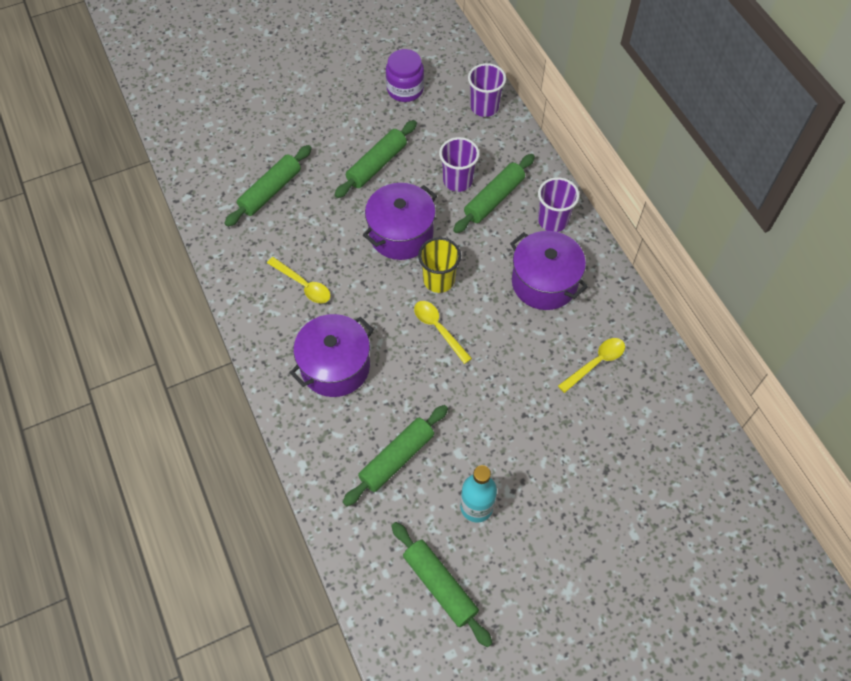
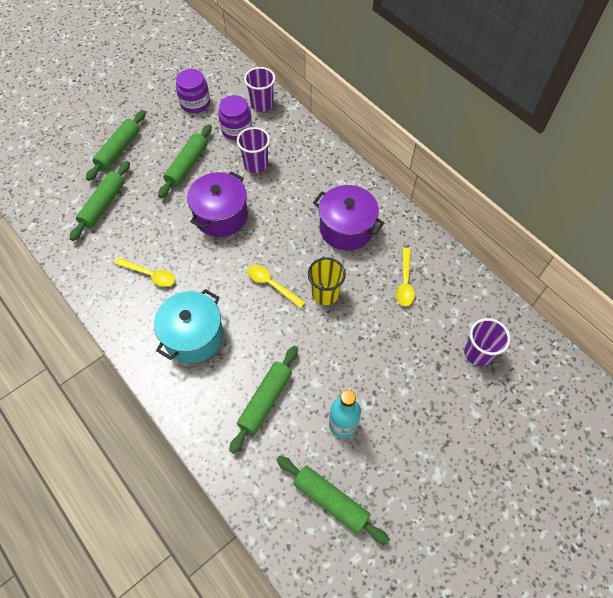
camera: 15 degrees left, 0 degrees up
(335, 366) = (193, 336): purple pot -> turquoise pot
(439, 280) = (261, 245): yellow cup -> yellow cup (325, 293)
(446, 132) = (237, 129): none -> purple jar
(494, 199) = (288, 172): green rolling pin -> green rolling pin (119, 150)
(553, 220) = (339, 179): purple cup -> purple cup (478, 353)
(596, 363) = (405, 282): yellow spoon -> yellow spoon turned 150 degrees clockwise

